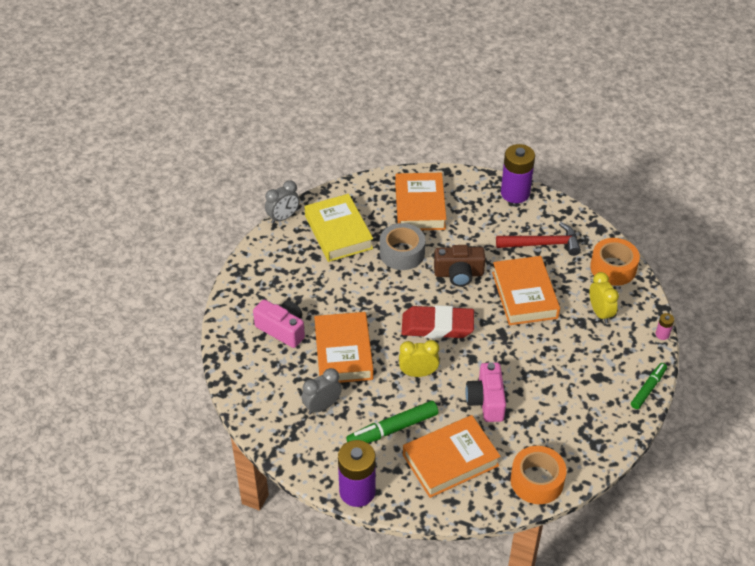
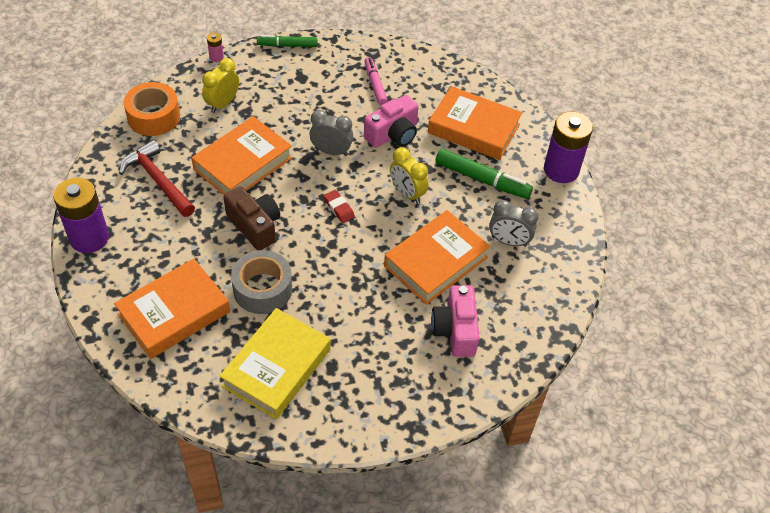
camera: 130 degrees left, 5 degrees up
(283, 217) = (296, 442): grey clock -> grey clock (331, 151)
(437, 326) = (339, 208): red eraser -> red eraser, size x0.45
(537, 481) = (440, 72): orange tape -> none
(554, 422) = (375, 85): none -> pink marker

